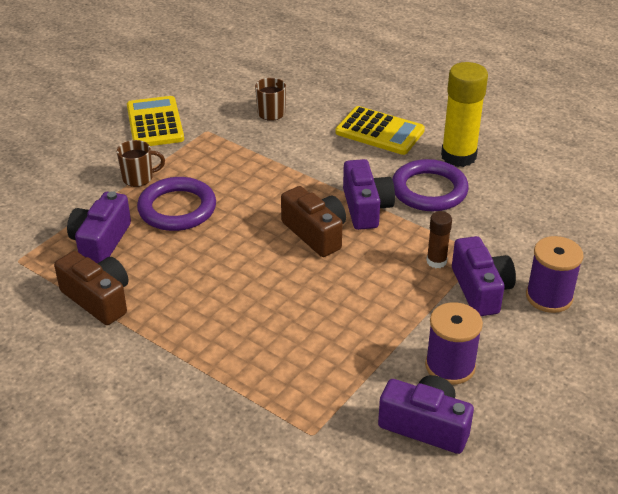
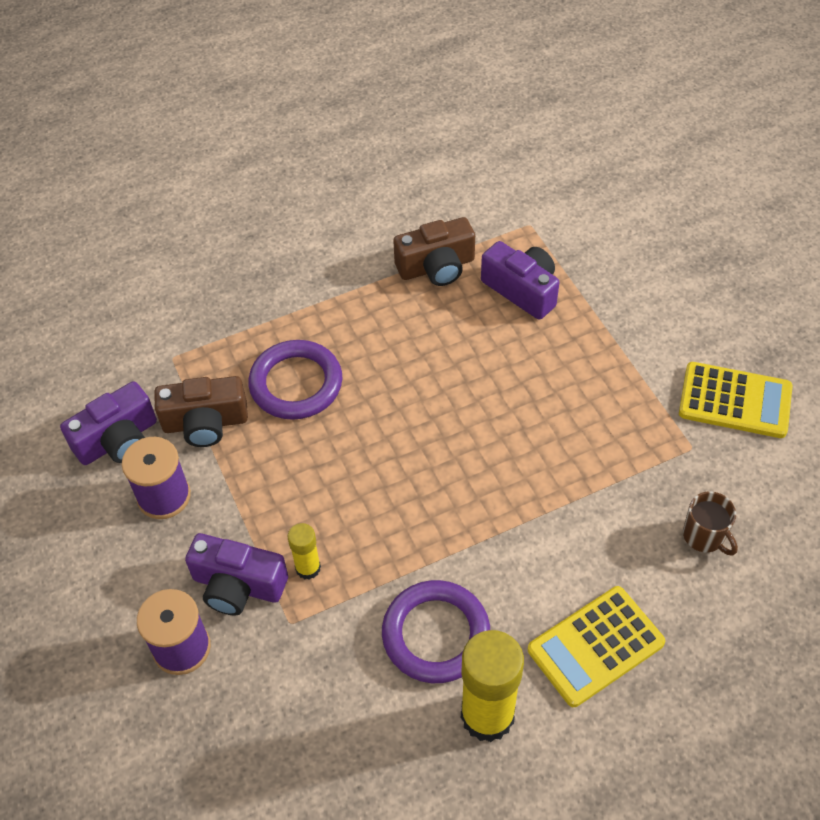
camera: 120 degrees right, 15 degrees up
(138, 178) = (620, 351): brown mug -> none
(177, 209) = (543, 367): purple ring -> purple ring (296, 384)
(315, 233) = (426, 474): brown camera -> brown camera (205, 423)
(366, 208) = (442, 546): purple camera -> none
(436, 261) = (308, 568): brown glue stick -> yellow glue stick

